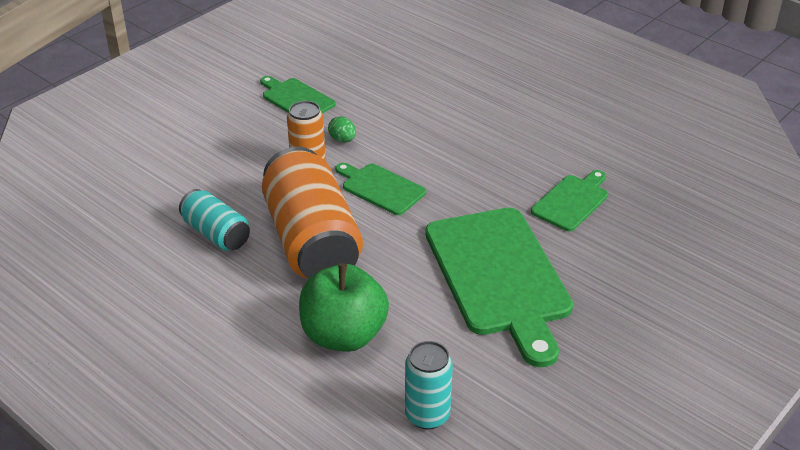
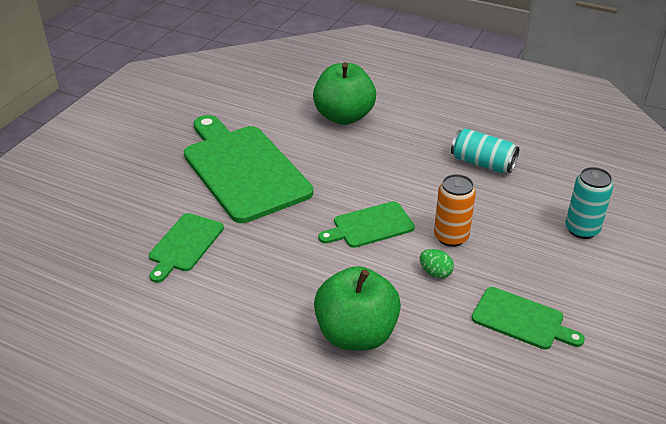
camera: 165 degrees right, 0 degrees up
(312, 241) = (403, 171): orange can -> none
(380, 188) = (370, 226): green cutting board -> green cutting board turned 135 degrees clockwise
(427, 415) = (273, 88): turquoise can -> turquoise can (582, 229)
(432, 110) = (356, 334): none -> green apple

